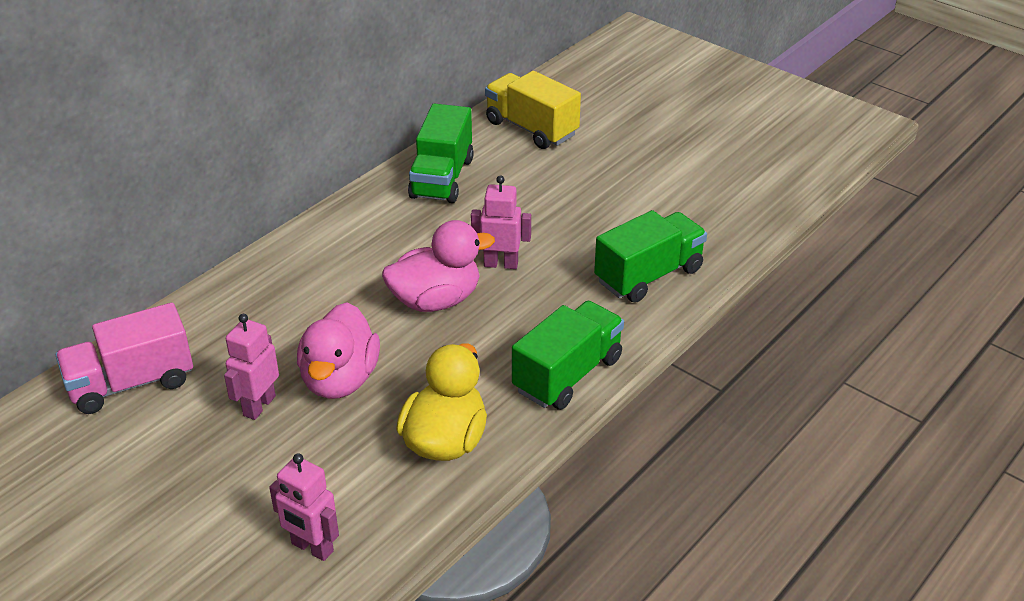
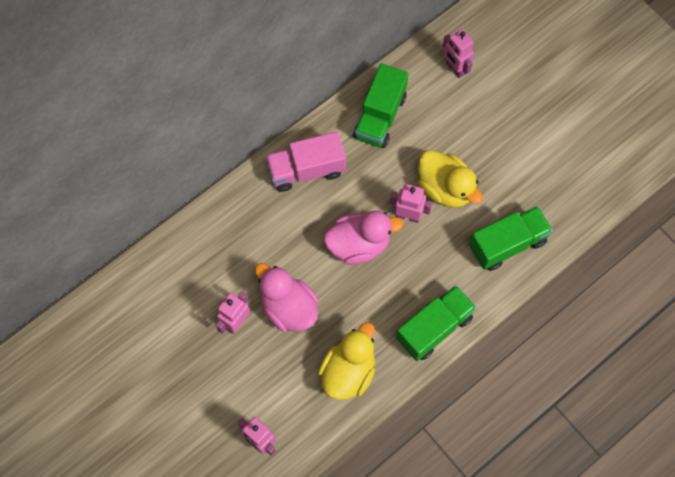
camera: 10 degrees right, 30 degrees up
(131, 383) = (157, 288): pink truck -> pink truck (306, 170)
(340, 379) = (288, 308): pink duck -> pink duck turned 120 degrees clockwise
(531, 128) = (455, 68): yellow truck -> pink robot
(546, 232) = (445, 188): none -> yellow duck

